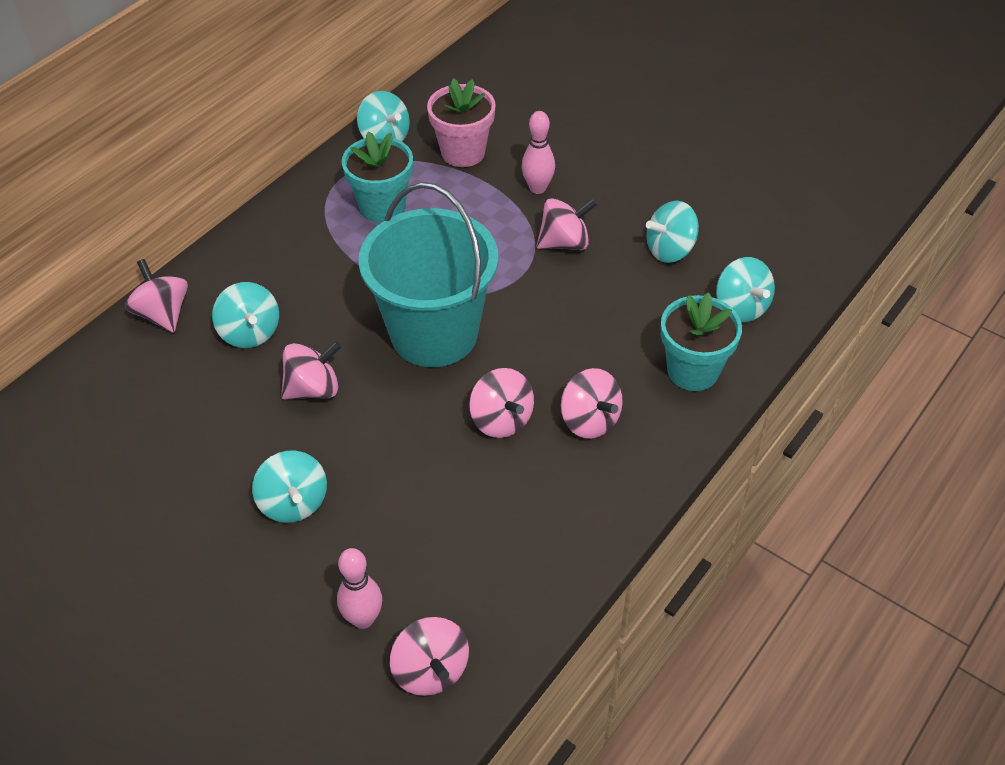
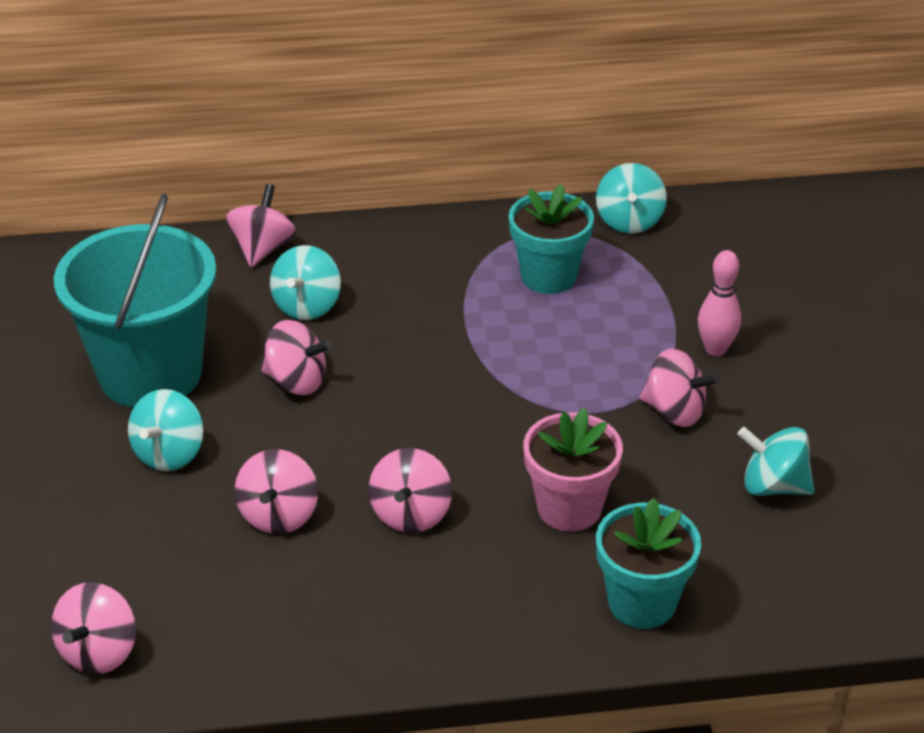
camera: 45 degrees right, 10 degrees down
(363, 619) = (104, 575): pink bowling pin -> none
(434, 334) = (450, 407): turquoise bucket -> turquoise bucket (150, 374)
(463, 152) = (686, 275): pink flower pot -> pink flower pot (569, 508)
(589, 420) = (485, 571): pink spinning top -> pink spinning top (279, 515)
(741, 307) = (773, 585): turquoise spinning top -> none

